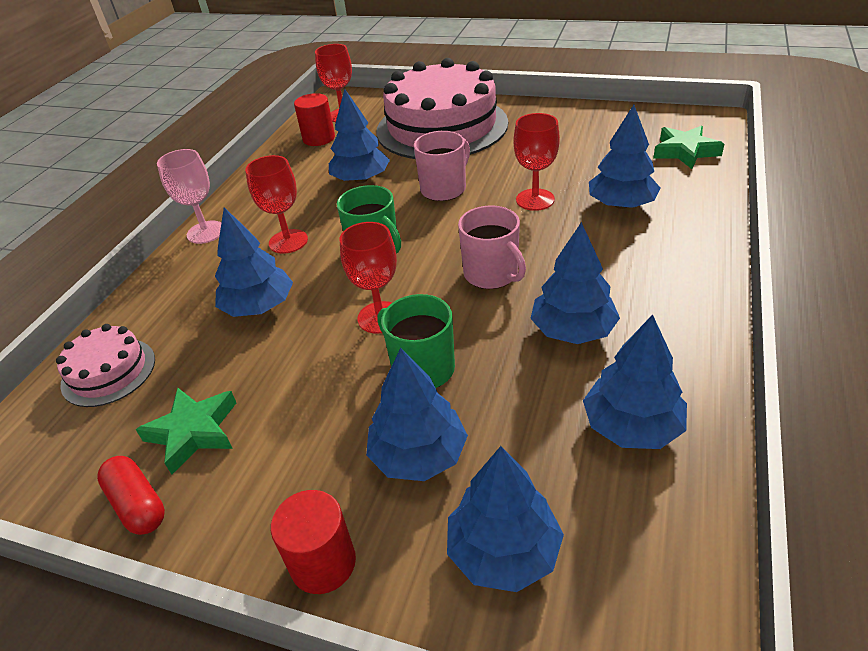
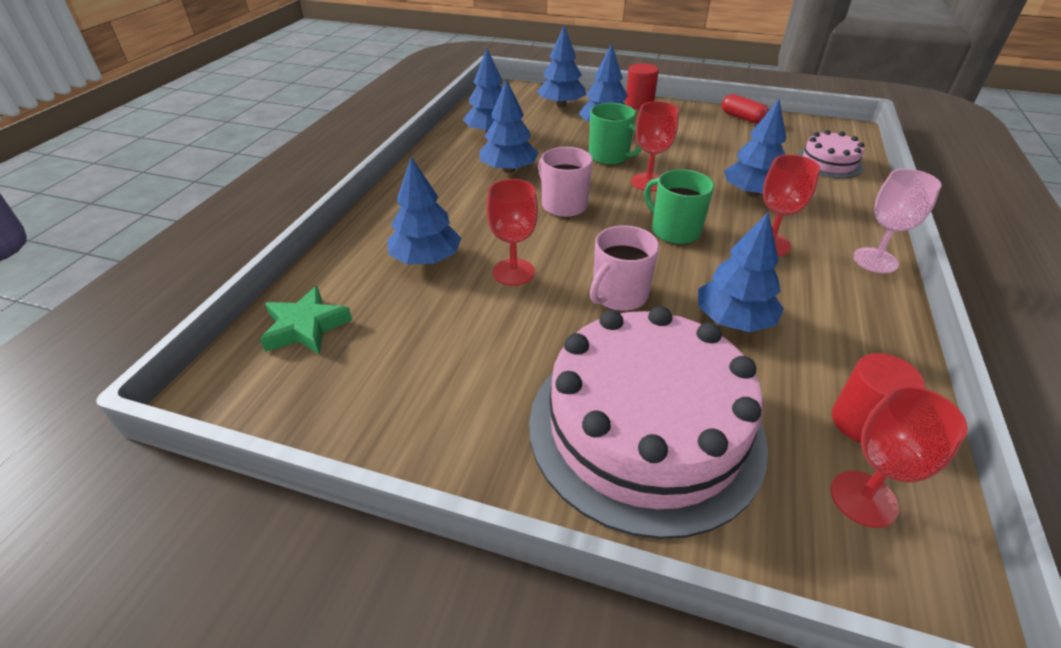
camera: 175 degrees right, 0 degrees up
(194, 432) = (737, 137): green star -> none

